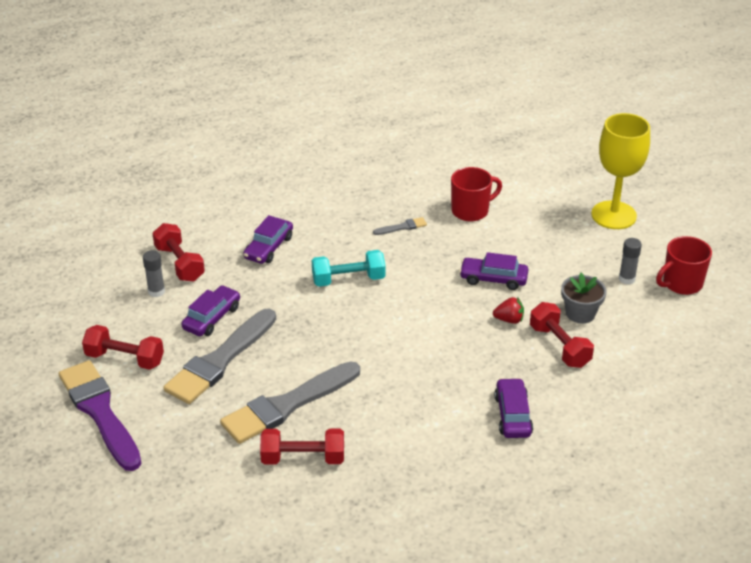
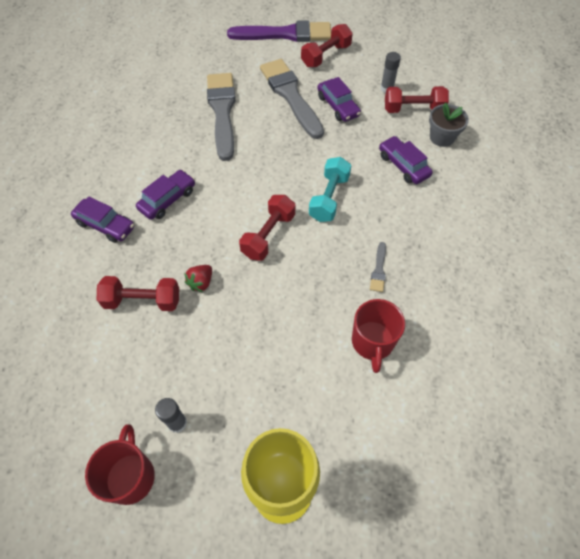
camera: 120 degrees right, 20 degrees up
(303, 458) = (171, 102): red dumbbell -> red dumbbell (268, 235)
(493, 279) = (260, 302): purple car -> purple car (168, 200)
(580, 313) = (166, 344): grey flower pot -> grey flower pot (442, 137)

